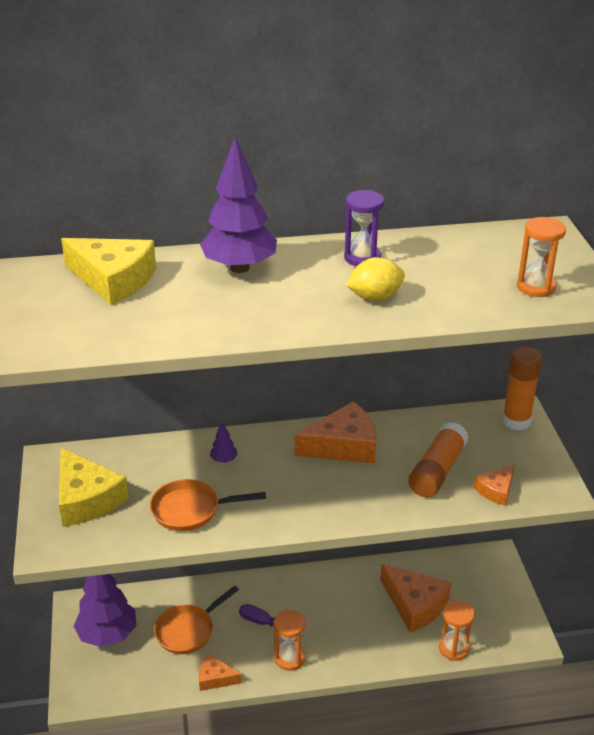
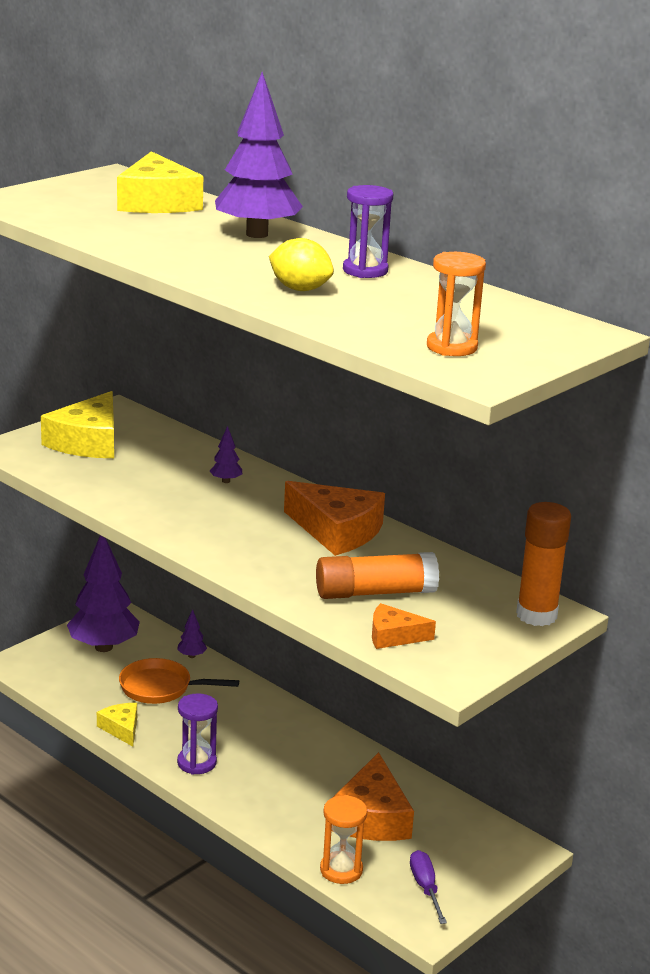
camera: 50 degrees right, 10 degrees down
(167, 593) = (191, 656): none -> purple tree
(190, 510) = (136, 489): orange pan -> none
(215, 678) = (121, 728): orange cheese -> yellow cheese
(263, 623) = (223, 727): purple screwdriver -> purple screwdriver (425, 887)
(289, 658) = (197, 763): orange hourglass -> purple hourglass

